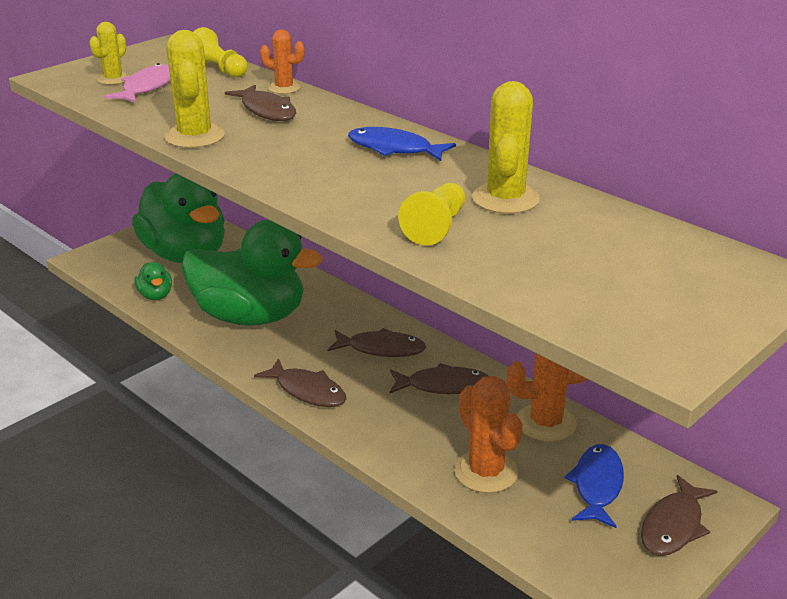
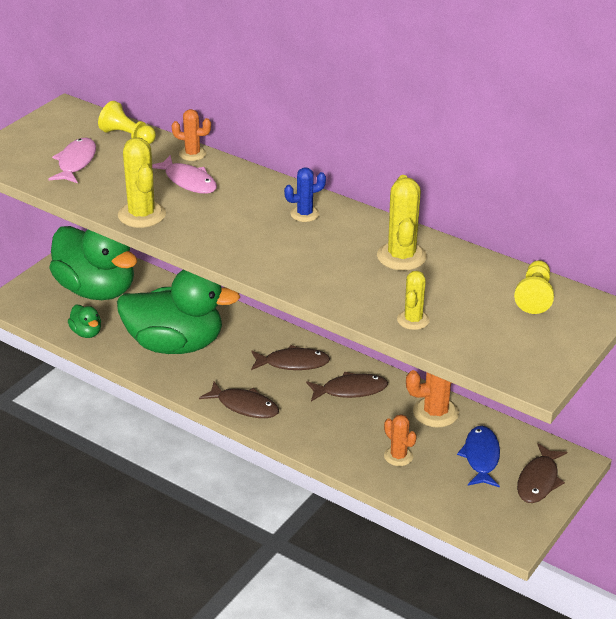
camera: 10 degrees left, 5 degrees up
(113, 79) = (41, 155): yellow cactus -> yellow cactus (413, 320)
(266, 111) = (188, 181): brown fish -> pink fish
(394, 149) = (305, 214): blue fish -> blue cactus
(436, 227) = (358, 287): yellow pawn -> yellow pawn (534, 296)
(486, 472) = (398, 456): orange cactus -> orange cactus, size x0.61

